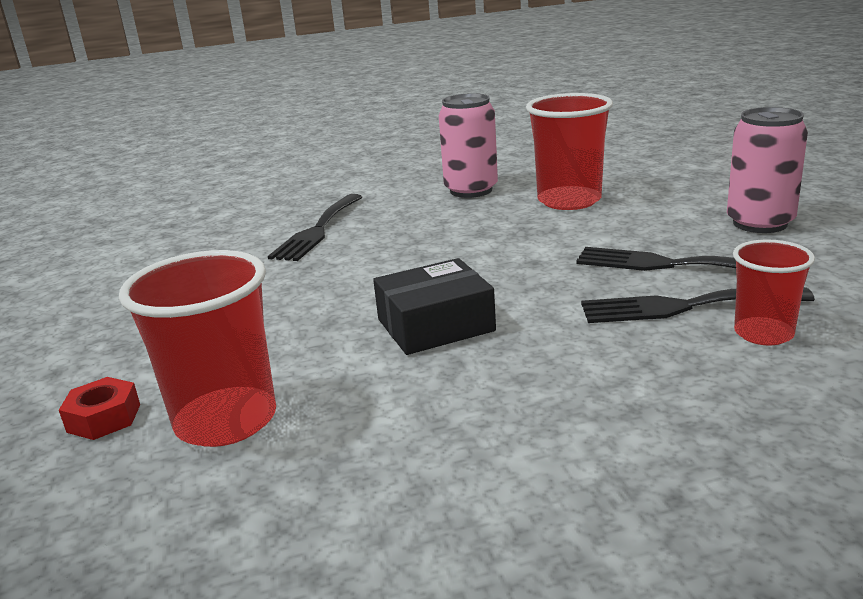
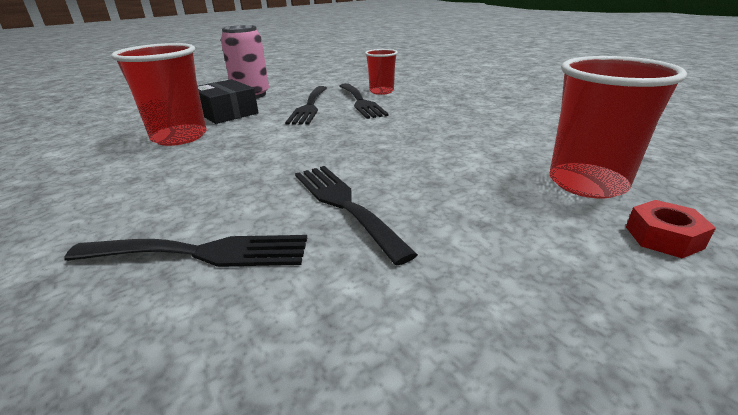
camera: 110 degrees left, 5 degrees up
(332, 275) = (344, 204): none -> black fork
(435, 325) = (414, 147): black box -> black box (227, 113)
(471, 190) = (111, 179): pink can -> none

